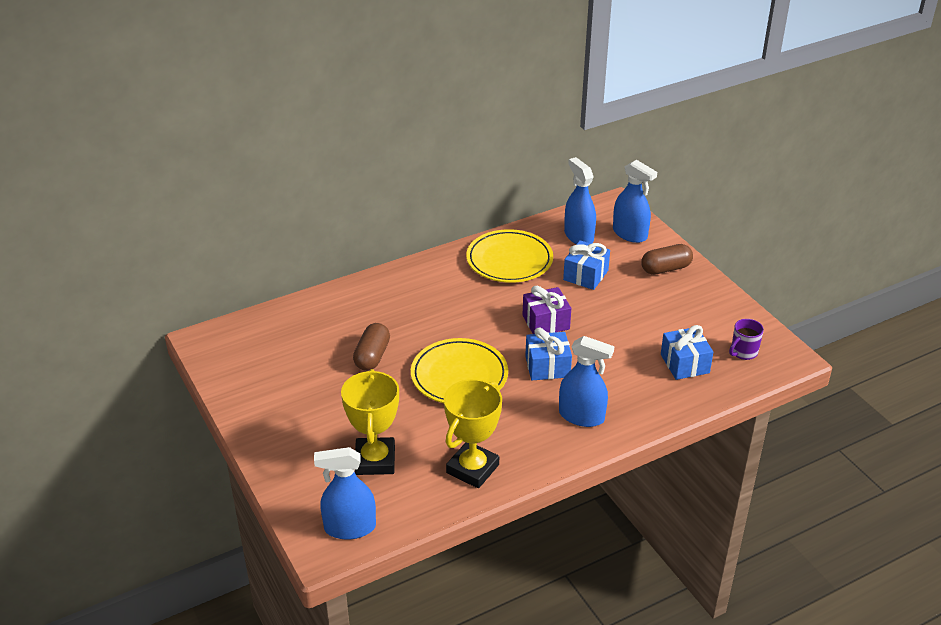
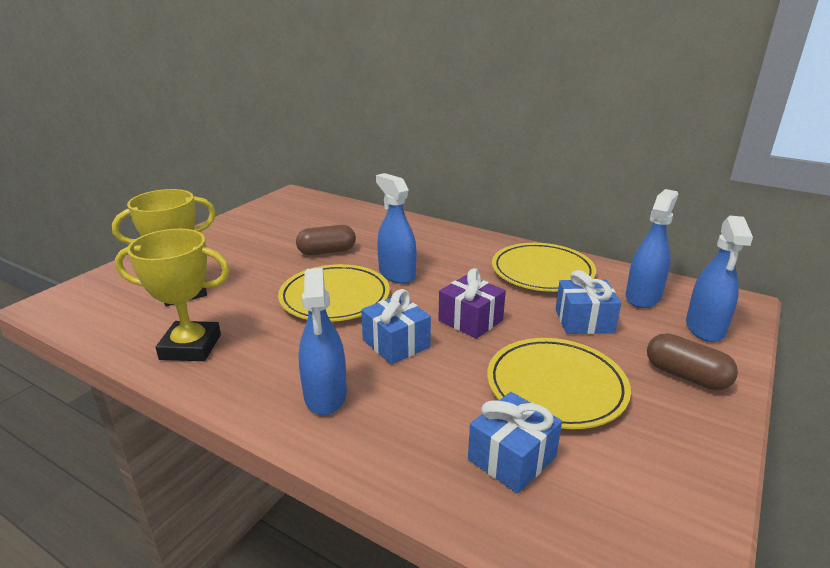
camera: 60 degrees right, 10 degrees down
(350, 528) = (81, 307): blue spray bottle -> blue spray bottle (396, 274)
(640, 320) = (556, 387): none -> yellow plate
(743, 352) = (610, 522): purple mug -> none

